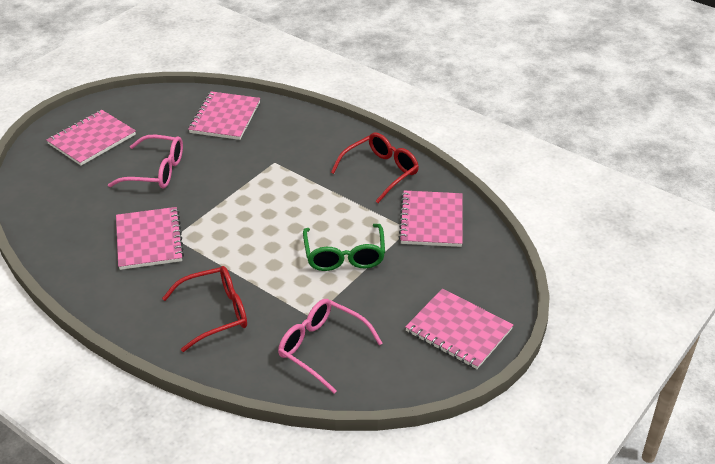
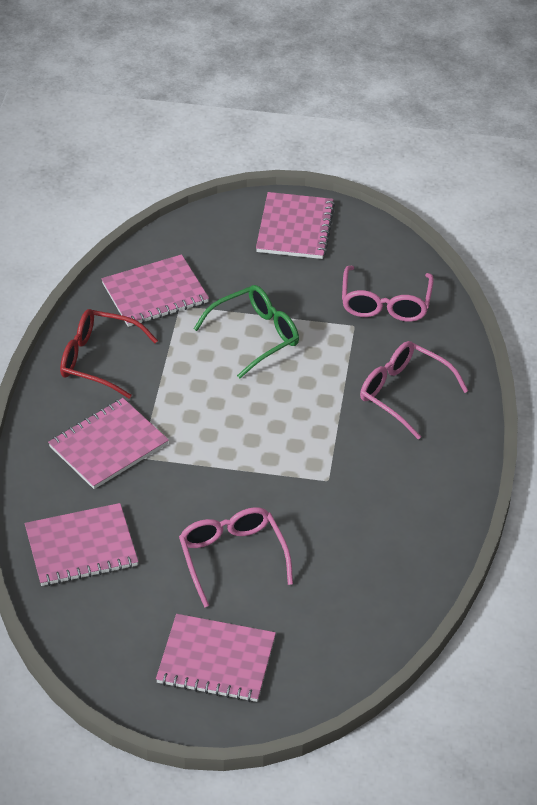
camera: 120 degrees left, 5 degrees up
(149, 240) = (347, 498): pink notebook -> pink notebook (108, 445)
(216, 313) = (403, 393): red glasses -> pink glasses

